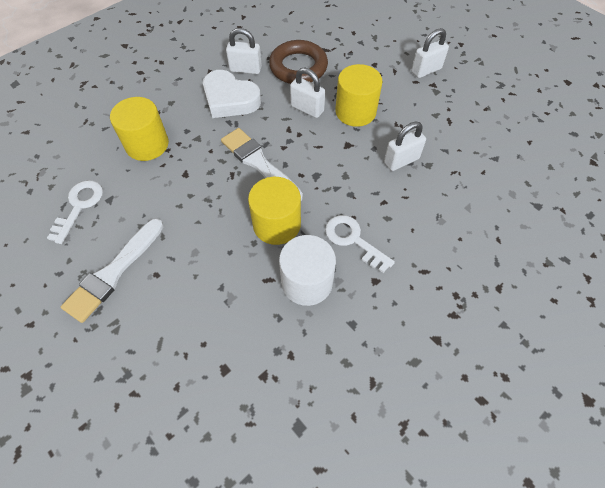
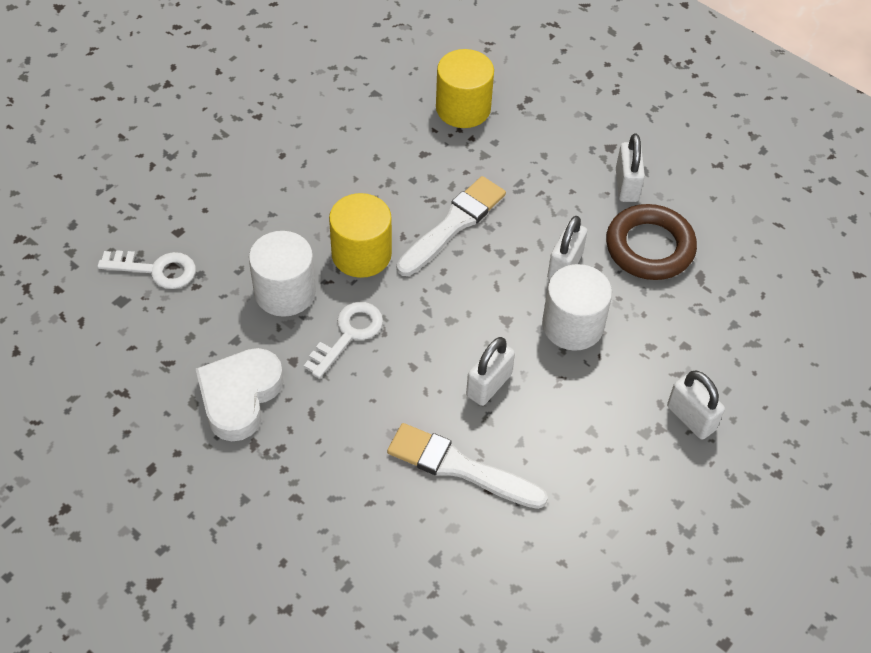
camera: 80 degrees right, 5 degrees down
(79, 206) = (361, 70): white key -> white key (156, 270)
(113, 272) = (281, 119): white brush -> white brush (459, 467)
(230, 99) = (561, 177): white heart -> white heart (239, 396)
(355, 112) = (572, 325): yellow cylinder -> white cylinder
(401, 160) = (489, 385): white padlock -> white padlock turned 75 degrees clockwise

